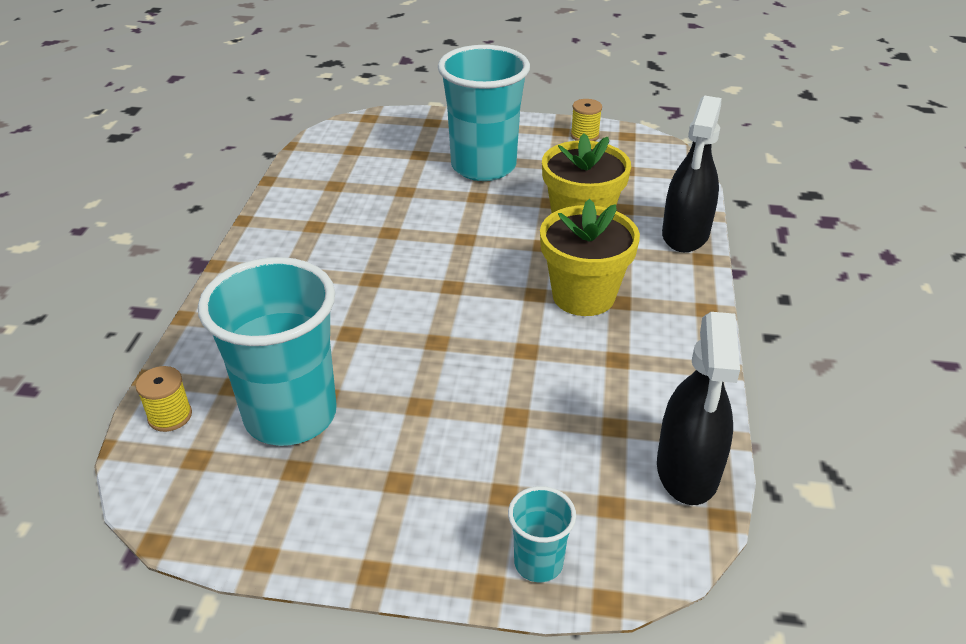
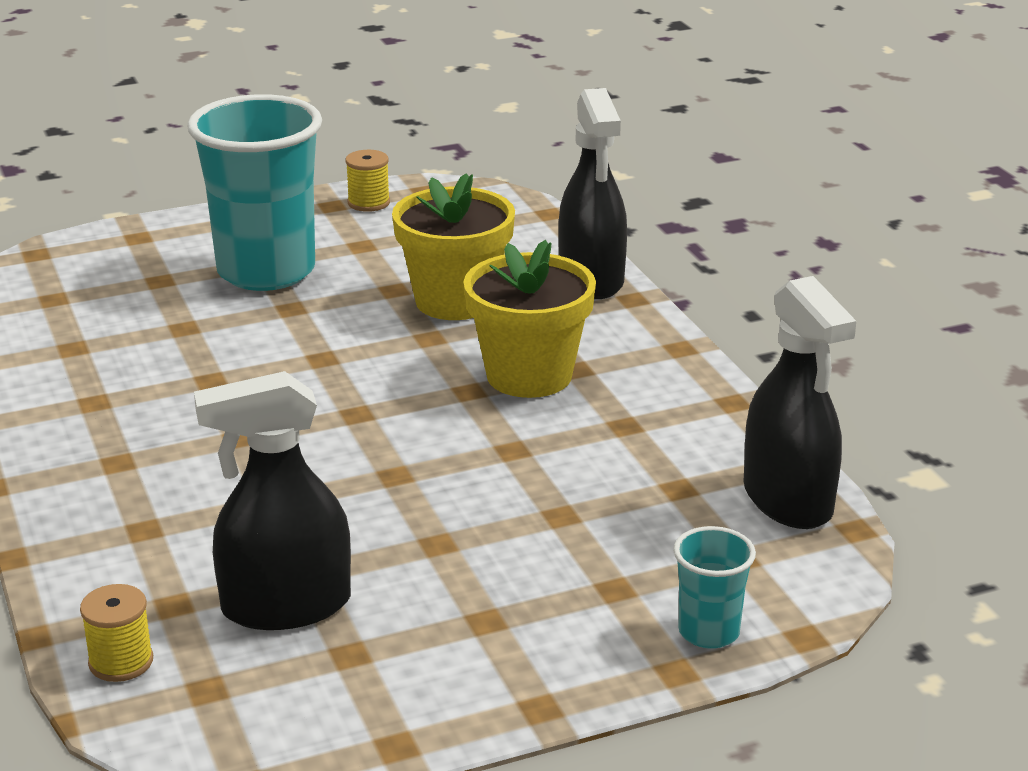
camera: 30 degrees left, 10 degrees down
(291, 415) = (285, 606): turquoise cup -> black spray bottle

